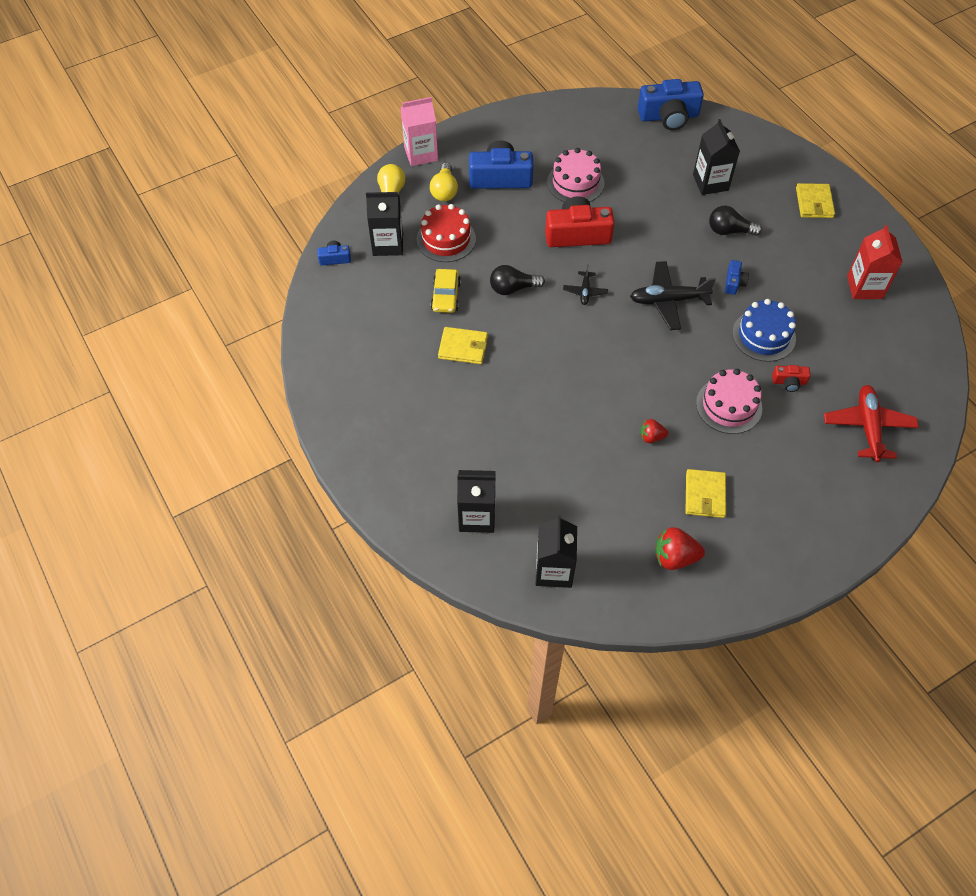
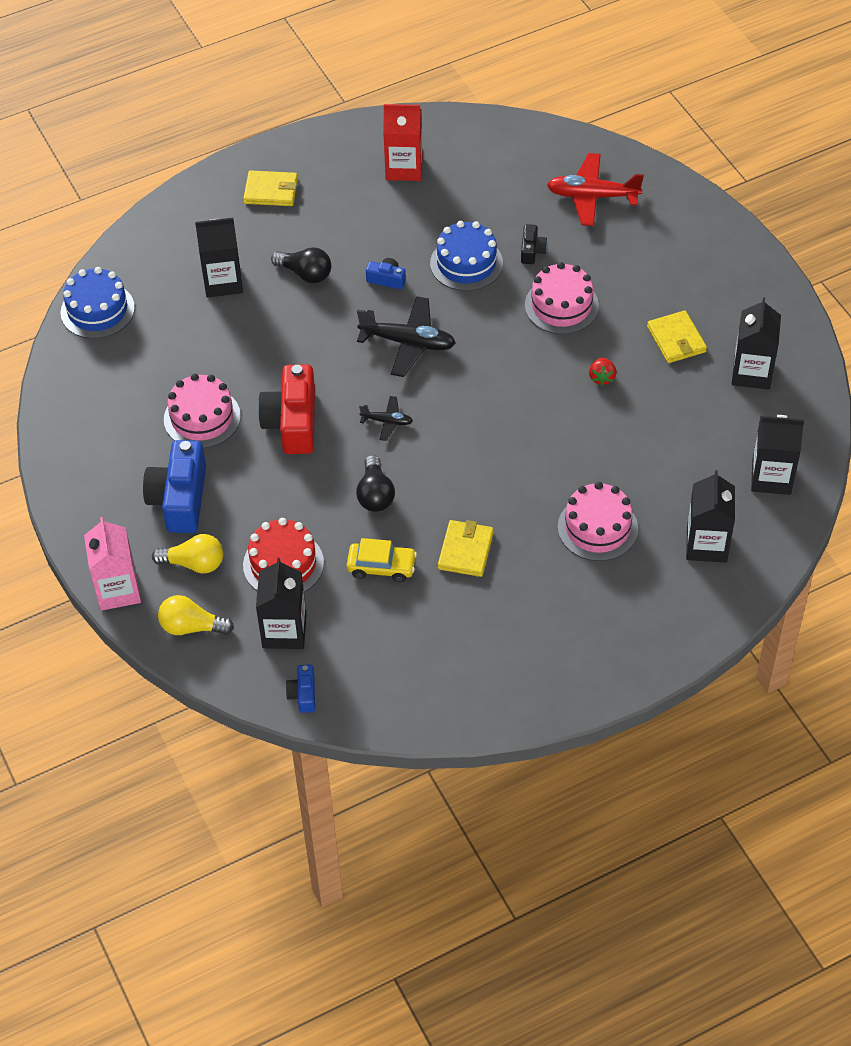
camera: 85 degrees left, 5 degrees down
(490, 436) = (597, 528): none -> pink cake
(668, 116) = (97, 310): blue camera -> blue cake
(668, 300) = (408, 343): black plane -> black plane turned 75 degrees counterclockwise
(674, 557) = (752, 373): red strawberry -> black carton
(705, 495) = (676, 339): yellow wallet -> yellow wallet turned 60 degrees clockwise
(729, 231) = (305, 274): black light bulb -> black light bulb turned 75 degrees counterclockwise
(789, 382) = (532, 251): red camera -> black camera

